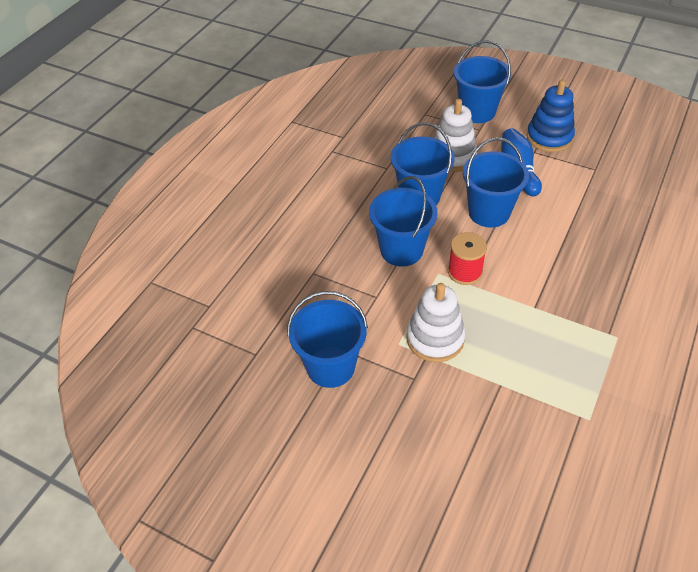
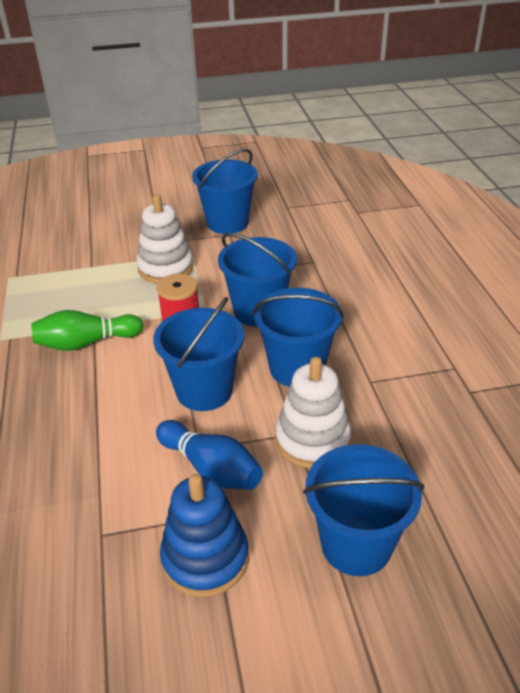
camera: 140 degrees right, 10 degrees down
(548, 293) = (86, 343): none -> green bowling pin

